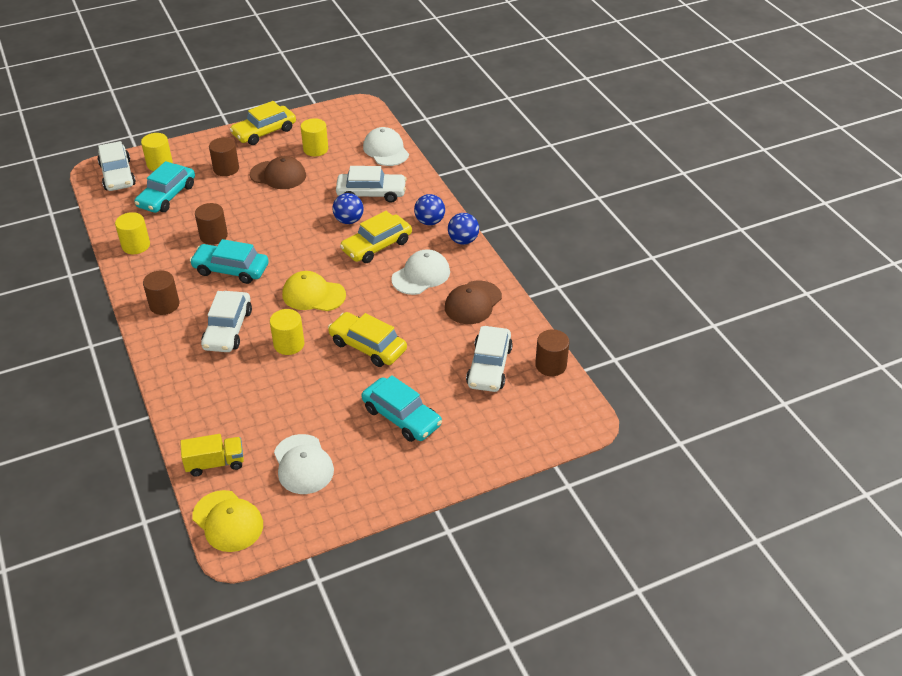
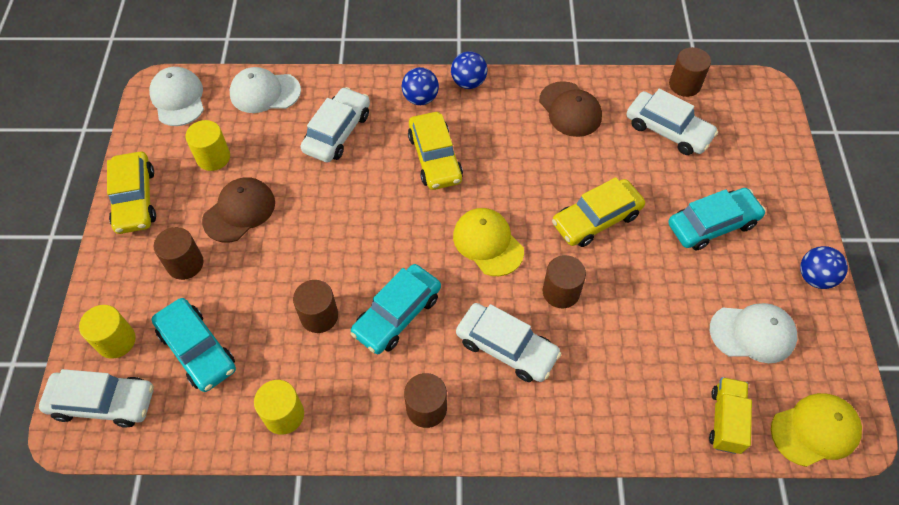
camera: 65 degrees left, 15 degrees up
(289, 344) = (561, 292): yellow cylinder -> brown cylinder
(313, 295) = (488, 243): yellow cap -> yellow cap turned 105 degrees clockwise
(349, 220) = (374, 169): blue ball -> blue ball (815, 277)
(421, 275) = (505, 136): white cap -> white cap (178, 98)

